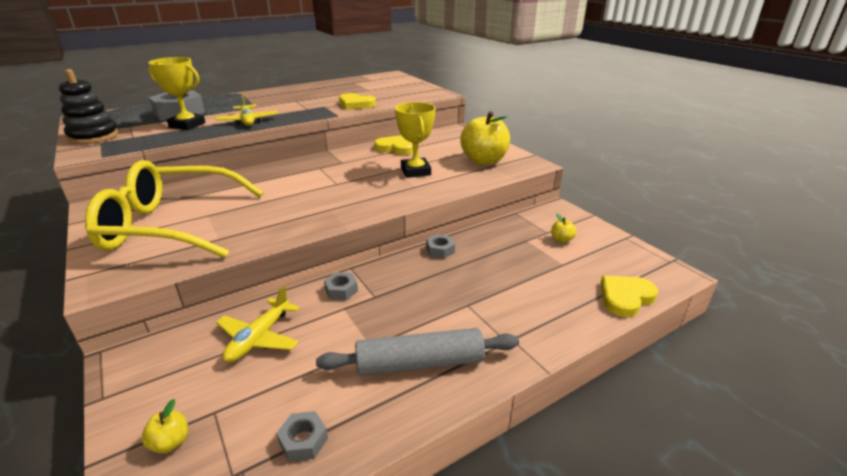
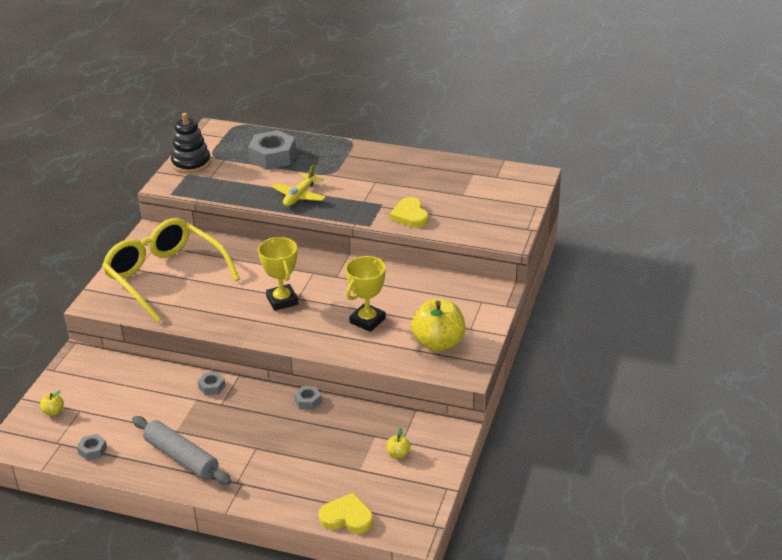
camera: 50 degrees right, 5 degrees up
(187, 125) = (257, 179): yellow trophy -> yellow trophy (282, 300)
(259, 338) = (139, 386): yellow plane -> none
(395, 148) = (401, 283): yellow heart -> none

